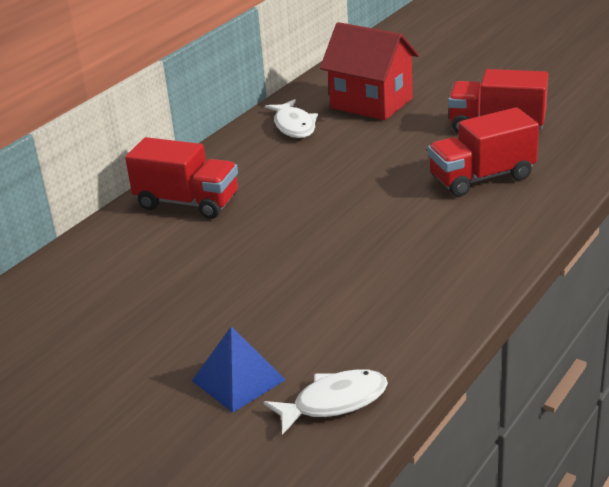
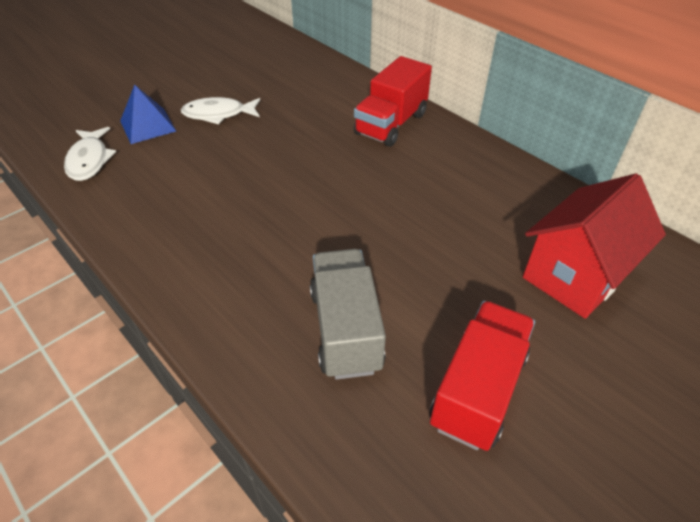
camera: 100 degrees right, 15 degrees up
(294, 126) = (524, 202): white fish -> white fish (218, 114)
(482, 178) = (345, 329): red truck -> grey truck

